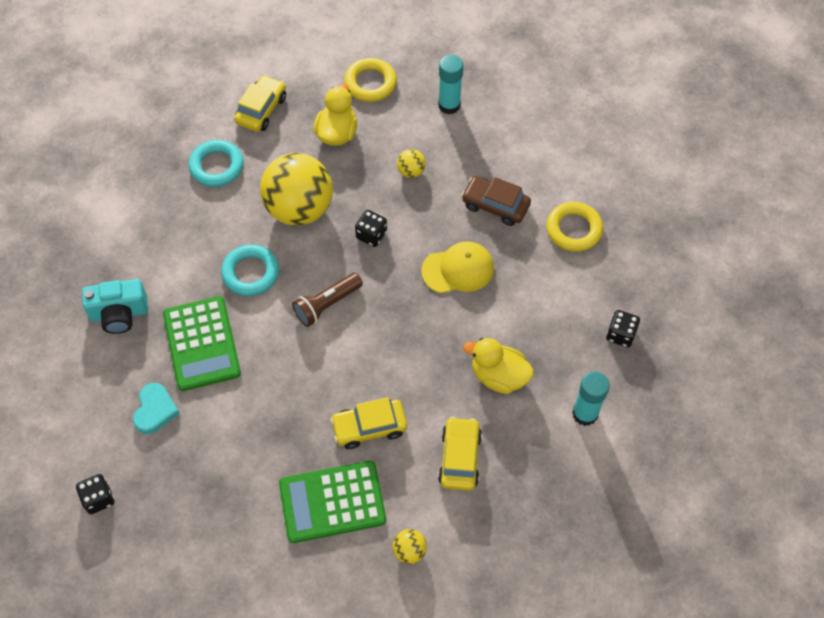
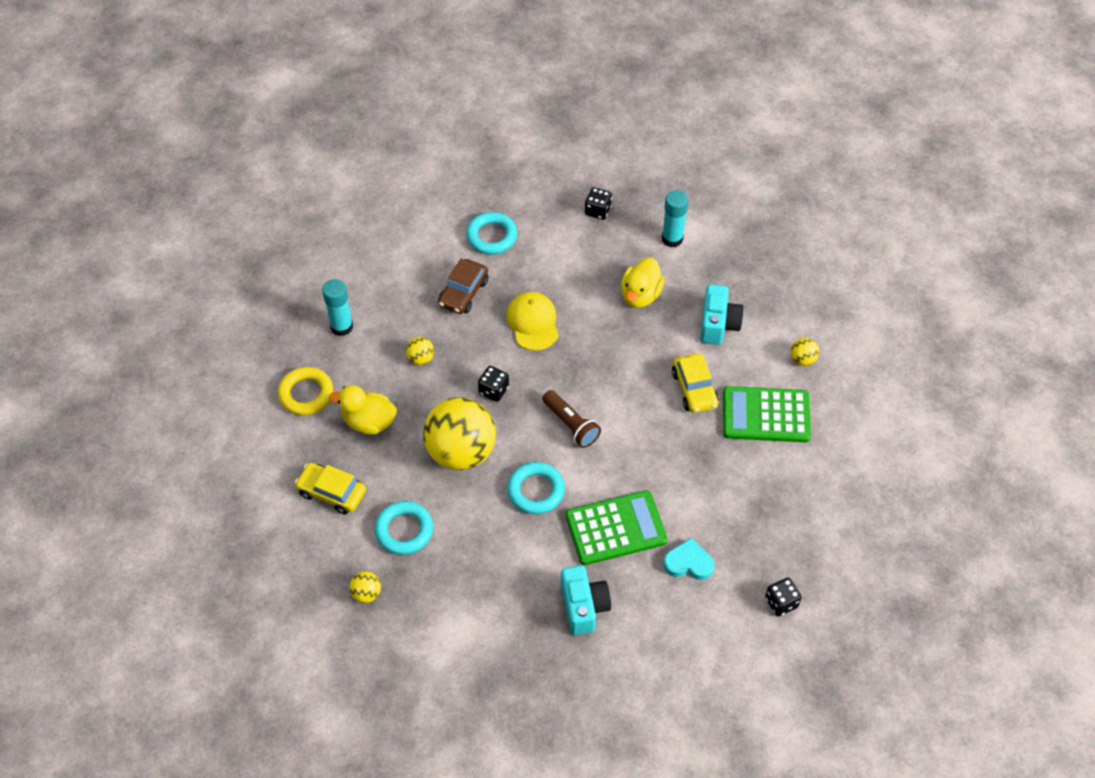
camera: 90 degrees left, 5 degrees down
(155, 141) = (366, 593): none -> yellow ball
(332, 502) = (766, 415): green calculator -> green calculator turned 105 degrees clockwise
(460, 458) = (718, 324): yellow car -> turquoise camera
(573, 229) = (491, 236): yellow ring -> turquoise ring

